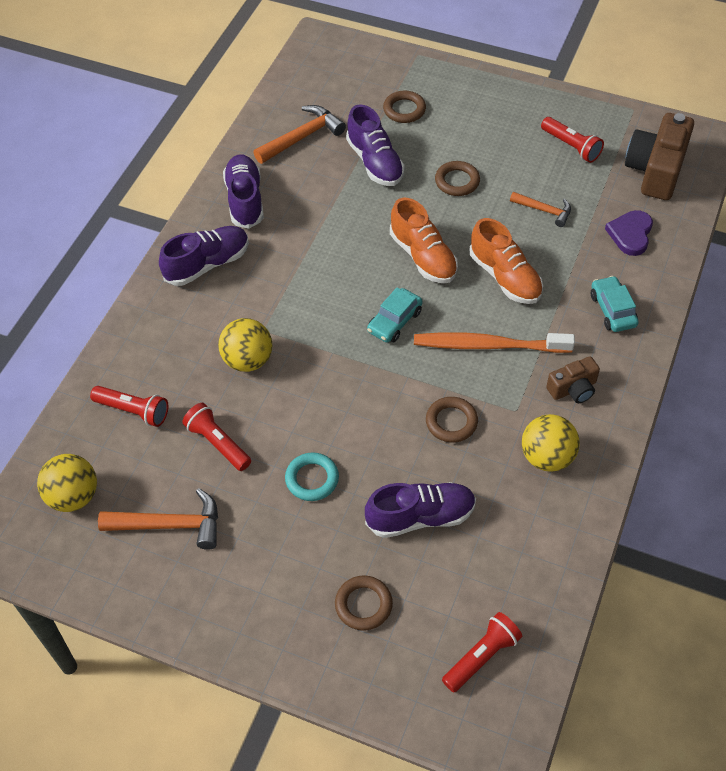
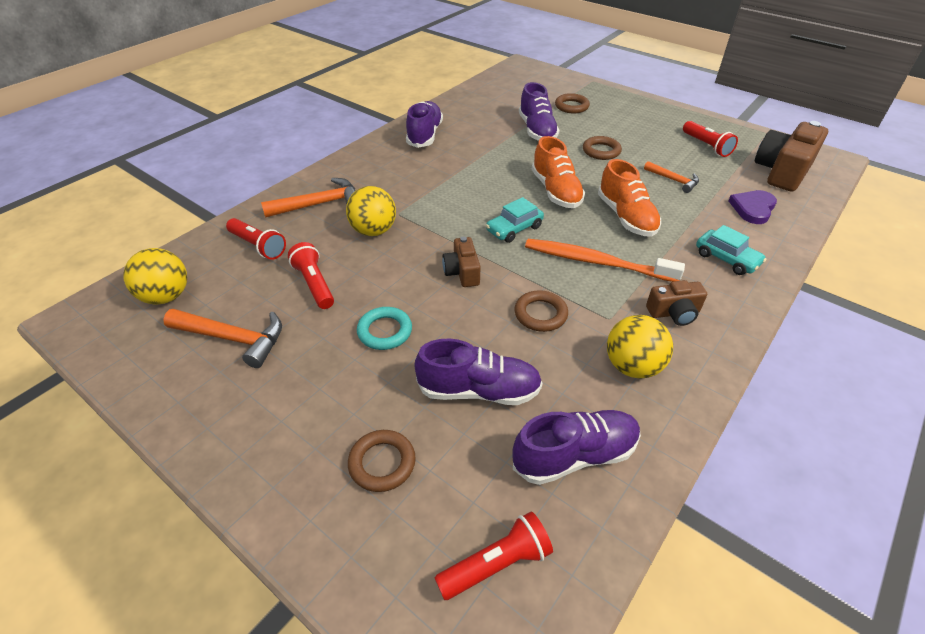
camera: 15 degrees right, 10 degrees down
(207, 264) = (375, 166): purple shoe -> purple shoe (574, 455)
(302, 137) = (486, 109): orange hammer -> orange hammer (320, 204)
(360, 391) = (462, 272): none -> brown camera
(612, 310) = (726, 259): turquoise car -> turquoise car turned 135 degrees clockwise

